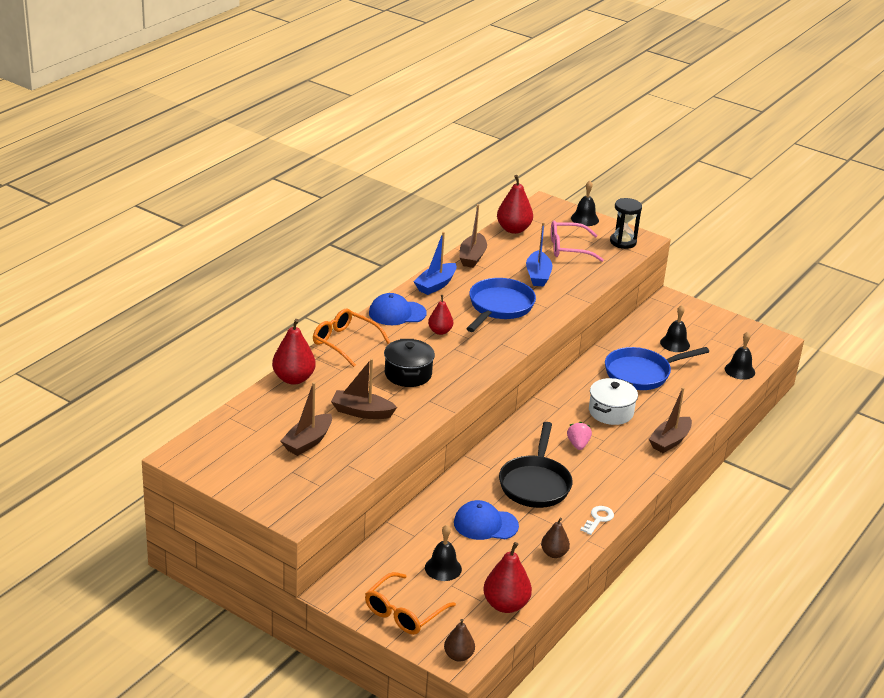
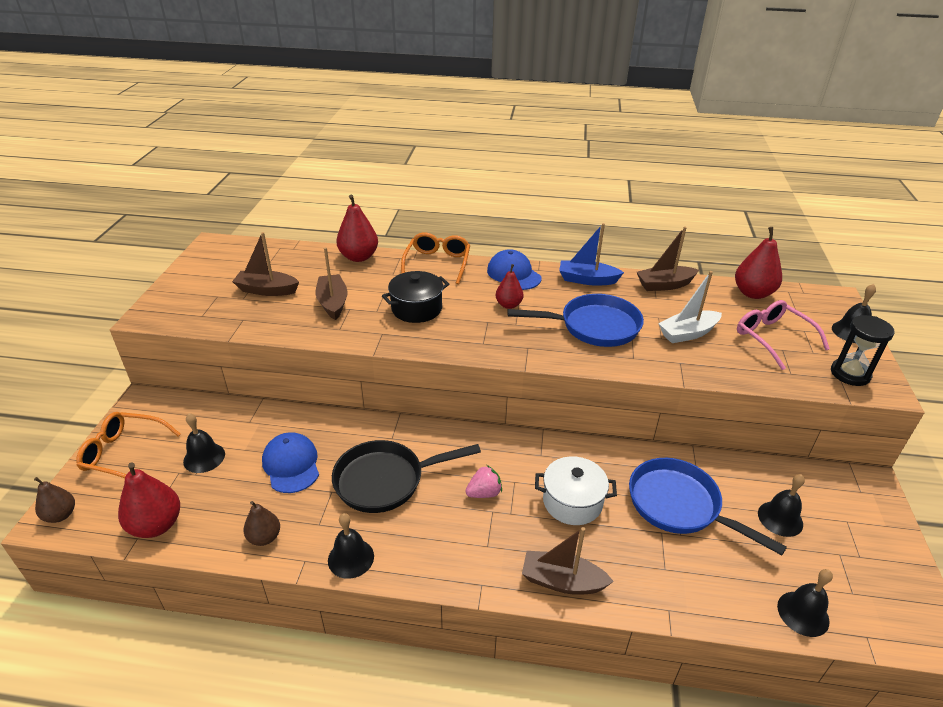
camera: 65 degrees right, 5 degrees up
(538, 275) = (688, 333): blue boat -> white boat
(598, 519) = (351, 558): white key -> black bell

